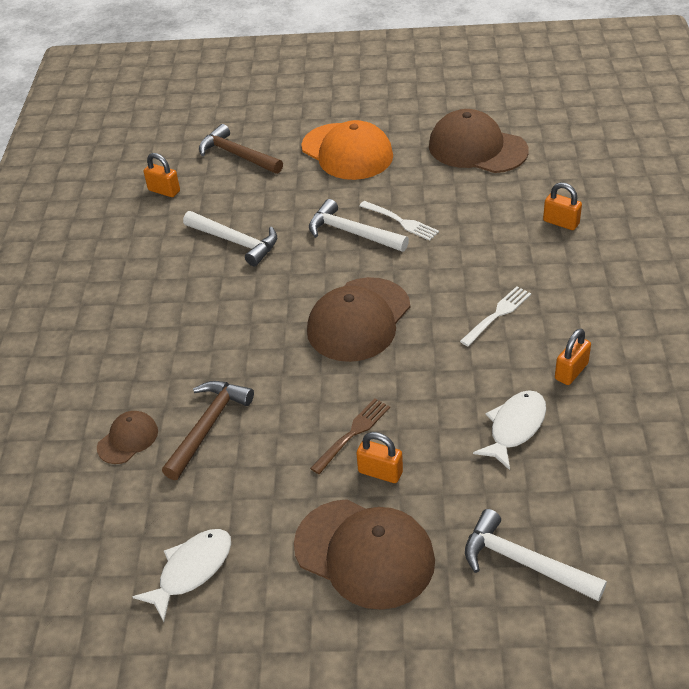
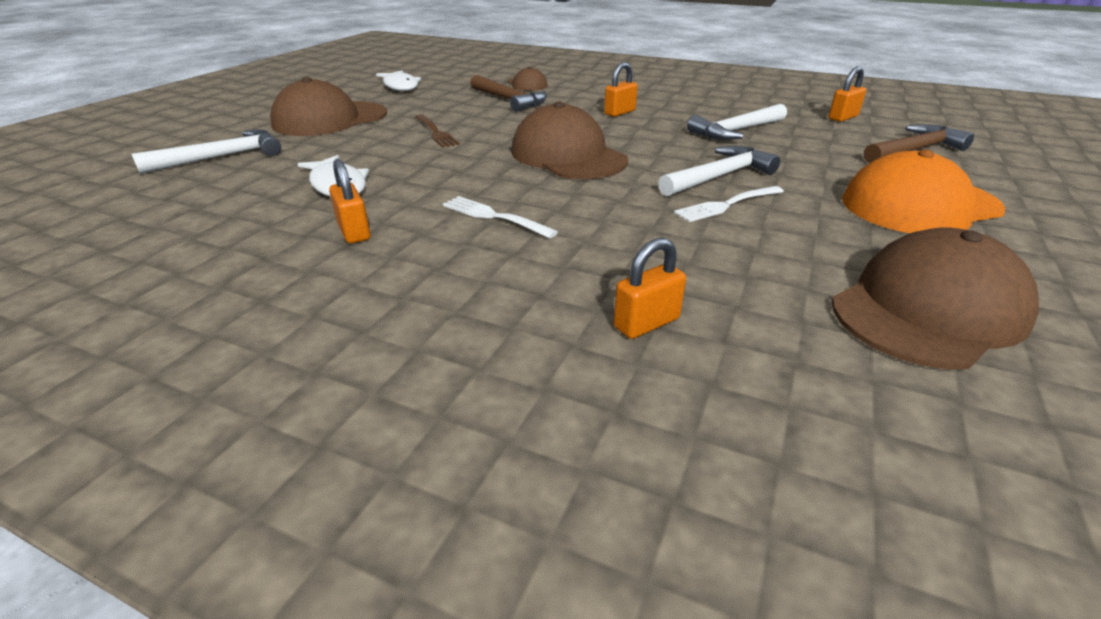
camera: 110 degrees right, 10 degrees down
(380, 472) = (385, 133): orange padlock -> orange padlock (619, 112)
(497, 315) = (495, 217): white fork -> white fork turned 150 degrees clockwise

